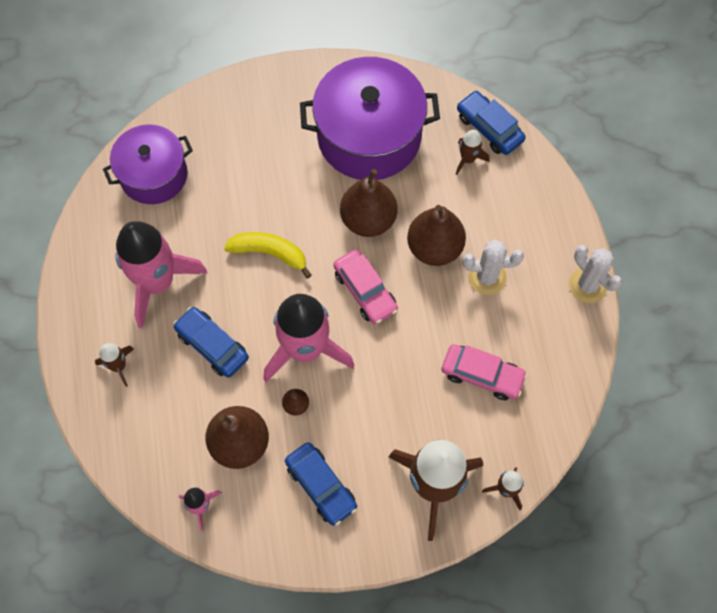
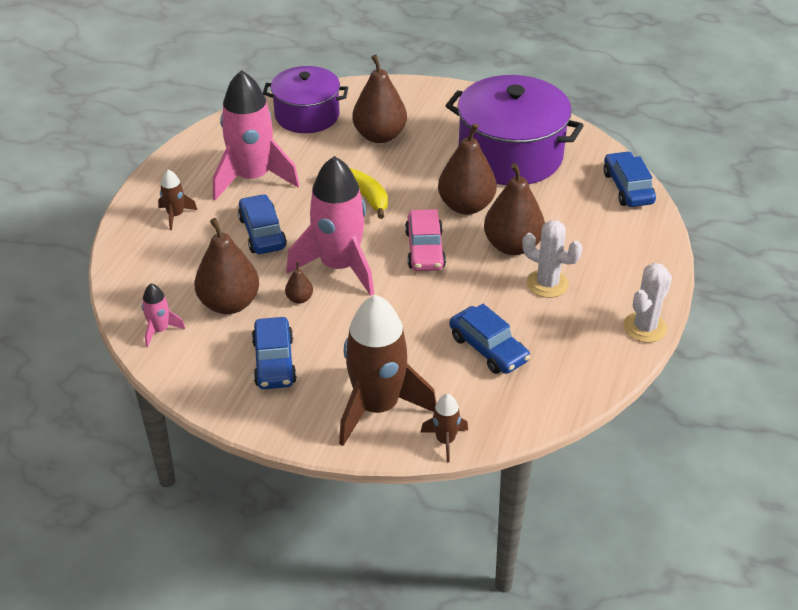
camera: 30 degrees right, 25 degrees down
(238, 169) = (380, 136): none -> brown pear
(468, 159) = (591, 200): brown rocket -> none
(482, 375) = (488, 349): pink car -> blue car
(587, 285) = (645, 327): white cactus -> white cactus turned 45 degrees clockwise

